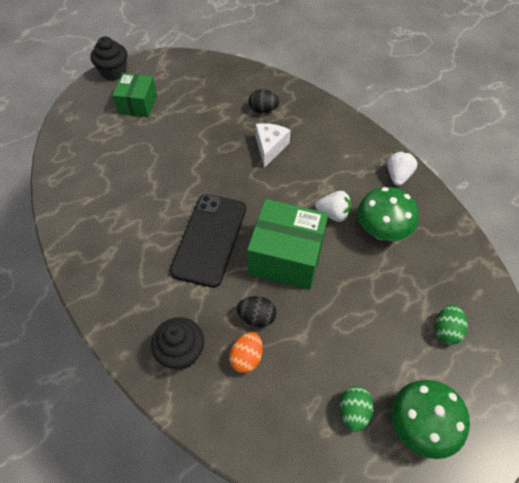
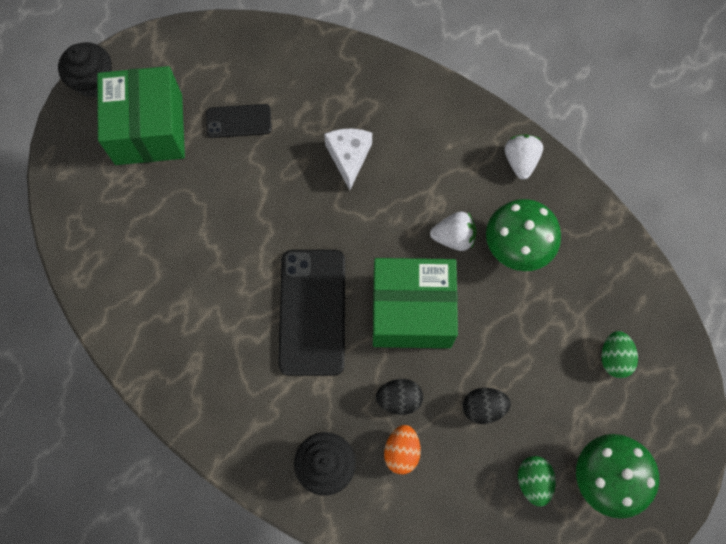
camera: 15 degrees left, 15 degrees up
(138, 104) = (149, 129): green box -> green box, size x1.58
(200, 111) = (239, 121): none -> black phone
(263, 110) = (323, 98): black egg -> black egg (483, 407)

